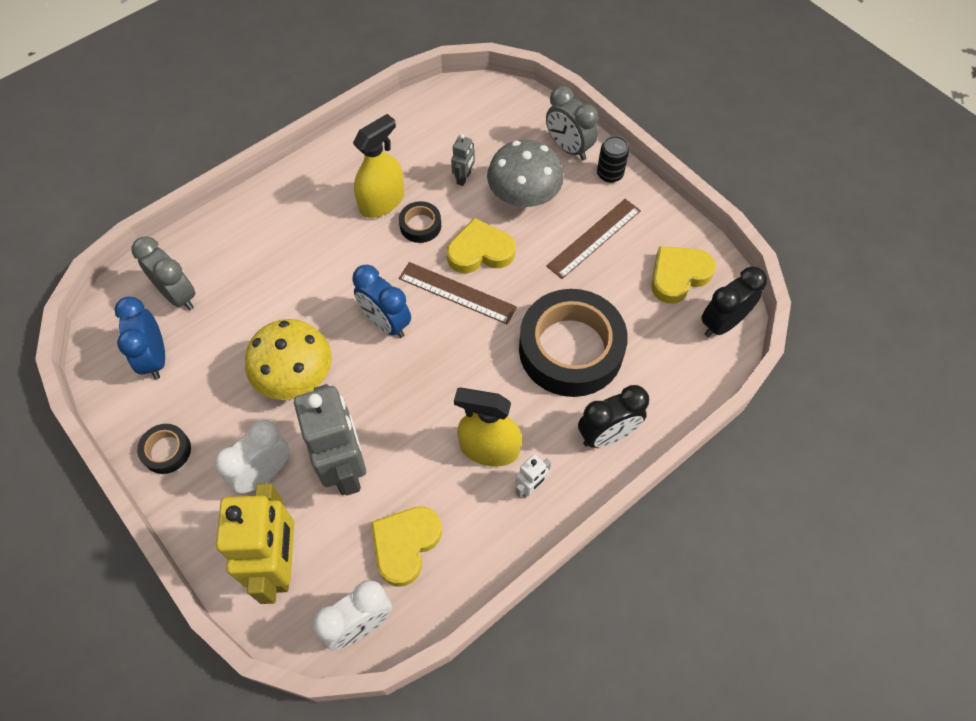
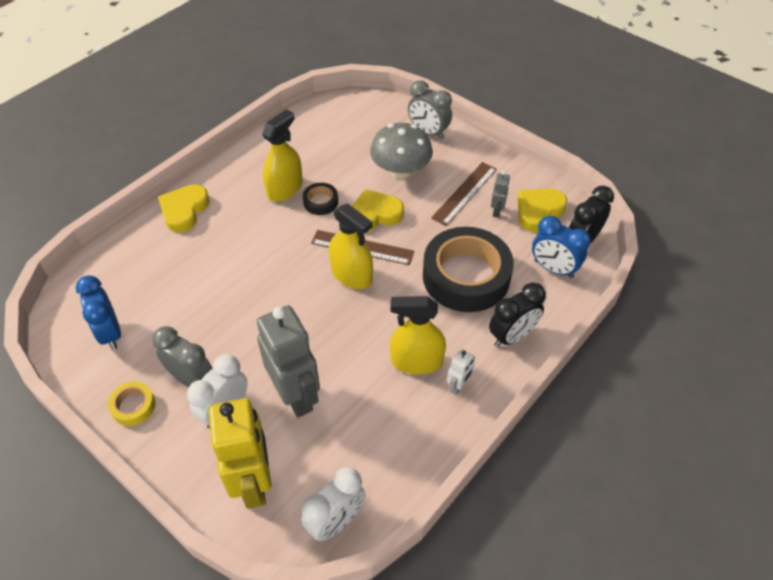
camera: 10 degrees left, 10 degrees down
(166, 451) = (133, 406): black tape -> yellow tape
(178, 295) = (122, 281): grey clock -> grey clock (192, 379)
(296, 376) = (238, 330): yellow mushroom -> none
(386, 322) = (307, 278): blue clock -> blue clock (553, 269)
(405, 545) = (362, 449): yellow heart -> yellow heart (184, 210)
(437, 326) = (351, 275): none -> yellow spray bottle
(464, 178) = (349, 163): grey robot -> grey robot (497, 211)
(610, 174) = (465, 146): black can -> none

